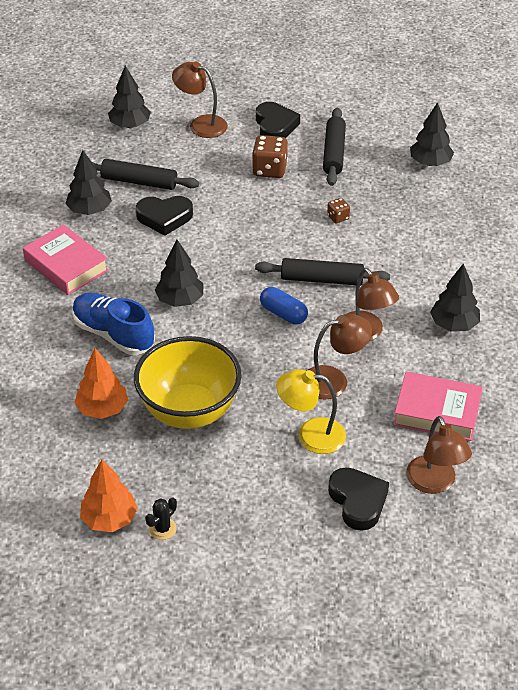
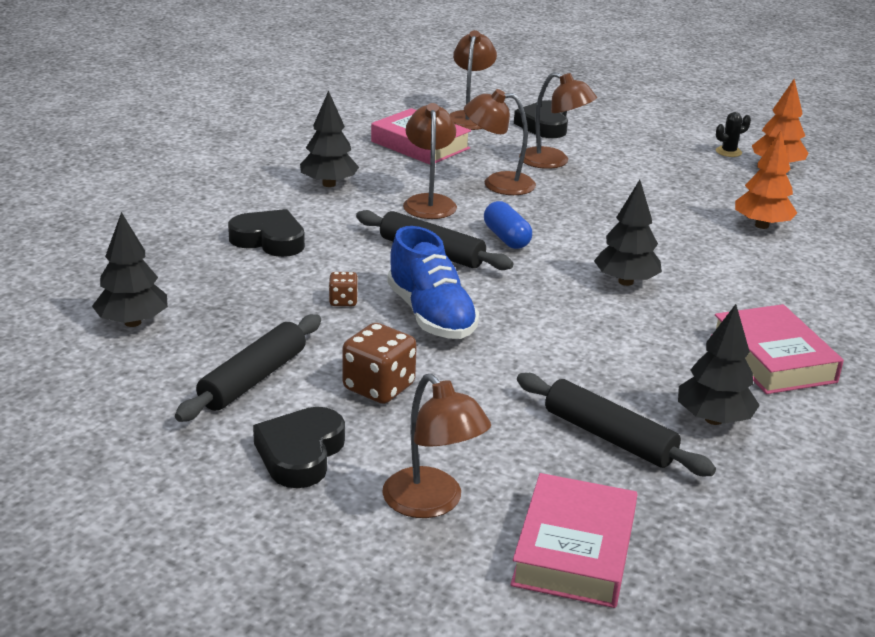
camera: 155 degrees left, 15 degrees down
(113, 334) = (727, 275): blue shoe -> blue shoe (431, 315)
(130, 125) = (574, 550): black tree -> pink book
(164, 217) = (594, 373): black heart -> black heart (269, 240)
(189, 411) = (666, 202): yellow bowl -> none
(311, 435) = (553, 162): yellow lamp -> brown lamp

